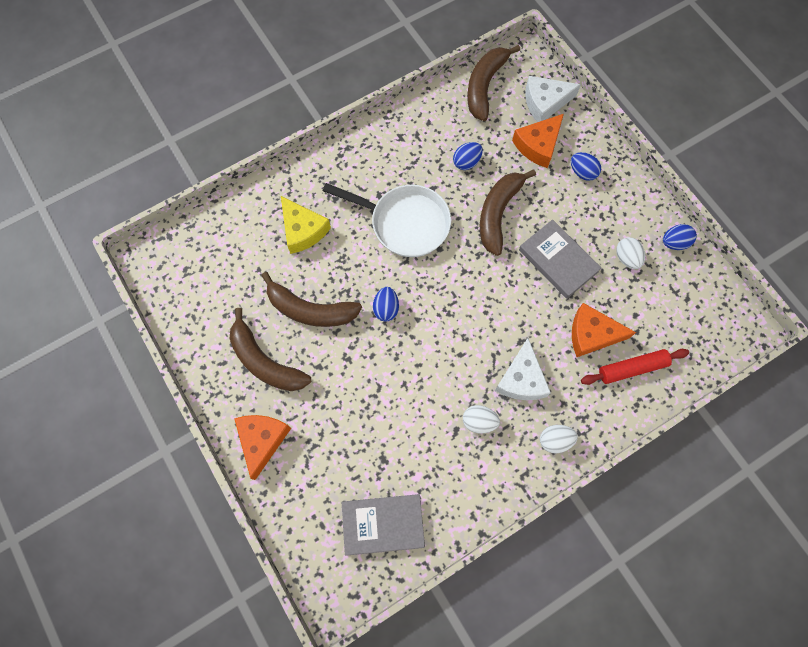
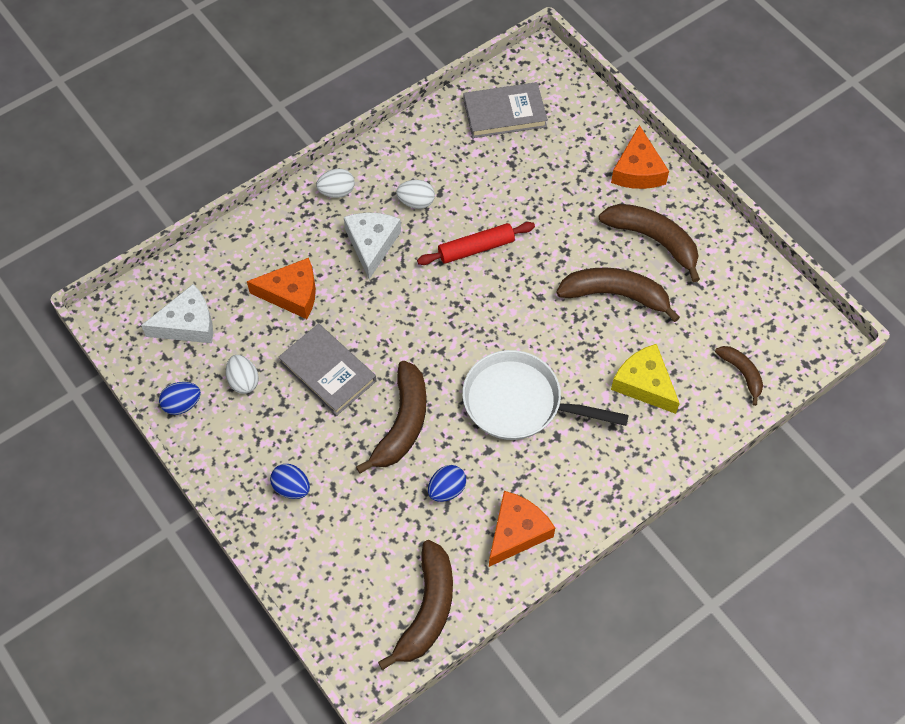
camera: 175 degrees right, 10 degrees down
(223, 232) = (742, 373): none -> brown banana
(386, 308) = (528, 303): blue egg -> none
(538, 145) = (350, 522): orange cheese -> orange cheese (517, 532)
(545, 102) = (340, 589): white cheese -> white cheese (188, 324)
(632, 368) = (249, 263): red rolling pin -> red rolling pin (476, 248)

